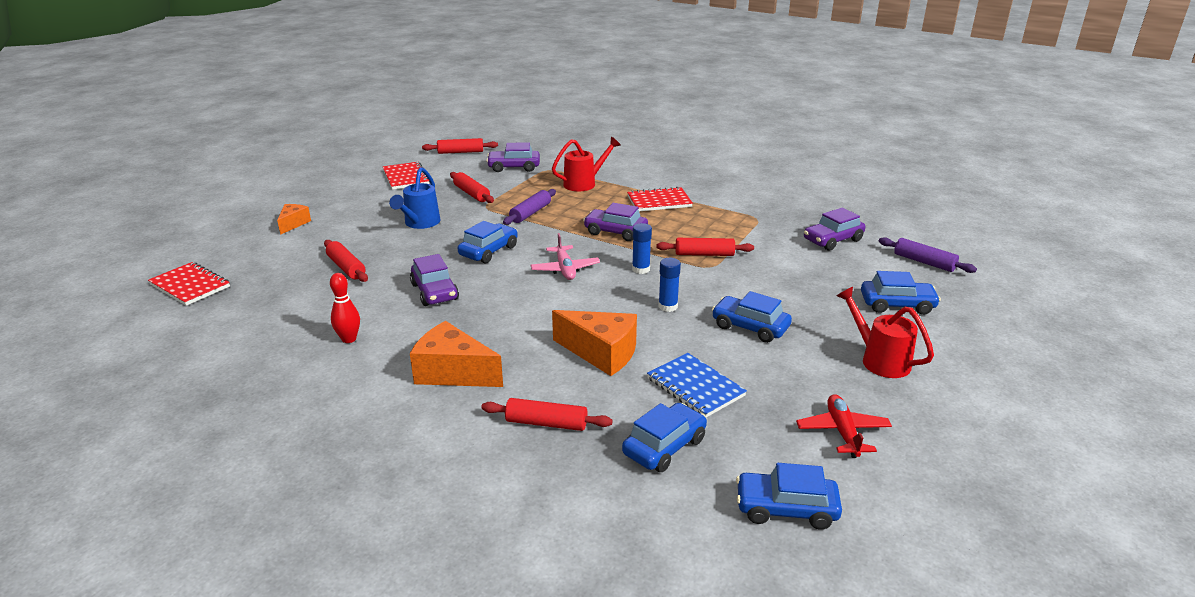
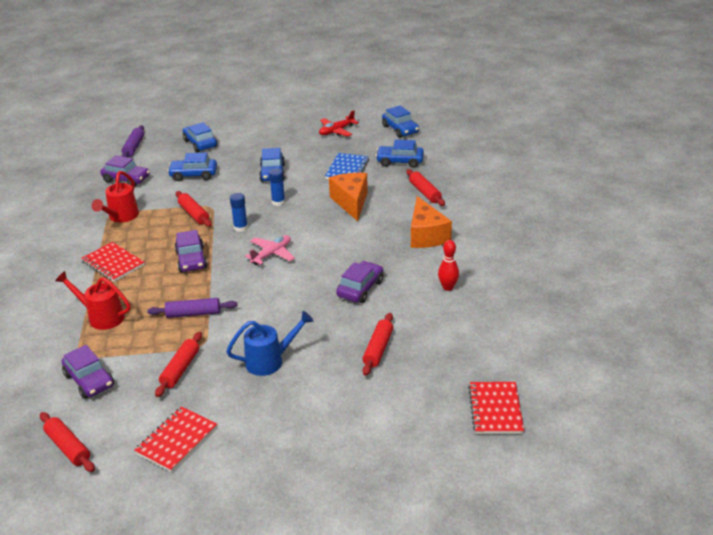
camera: 125 degrees left, 5 degrees up
(293, 224) = (348, 438): orange cheese -> none
(489, 251) = (280, 298): blue car -> blue car (193, 175)
(879, 360) = (265, 136): red watering can -> red watering can (121, 217)

